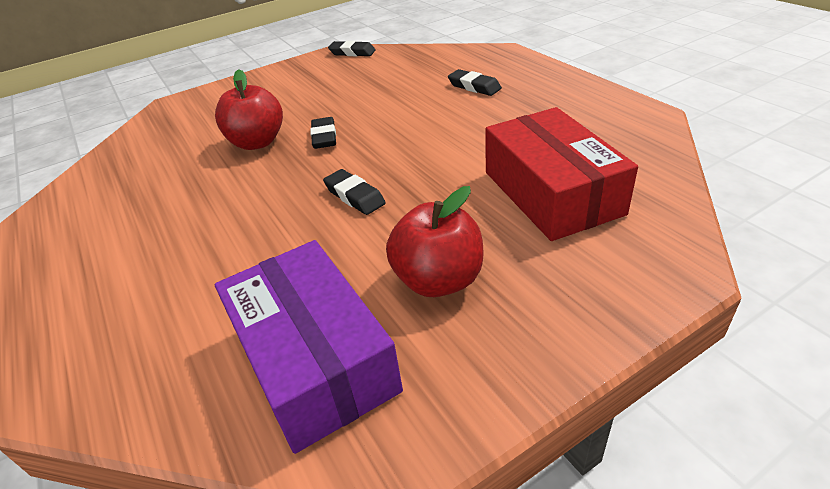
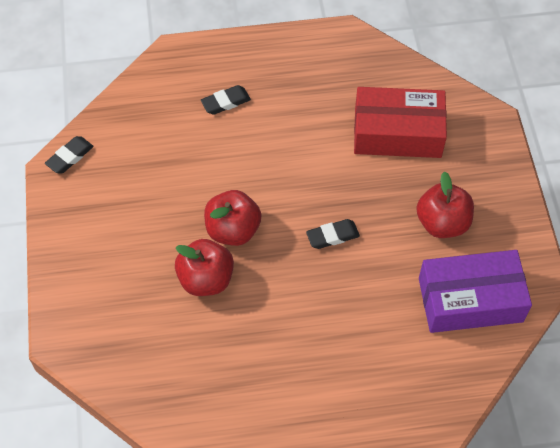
camera: 70 degrees left, 20 degrees up
(324, 137) = (233, 230): black eraser -> red apple

